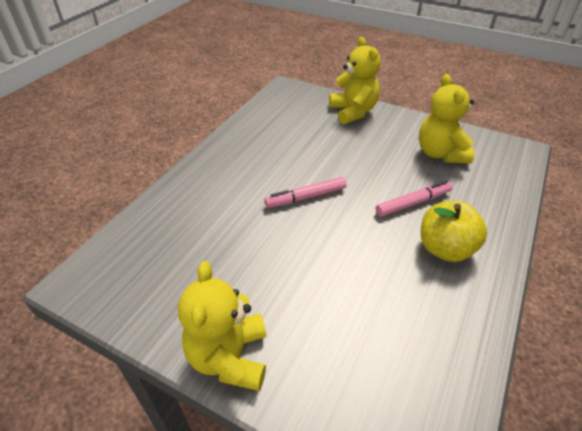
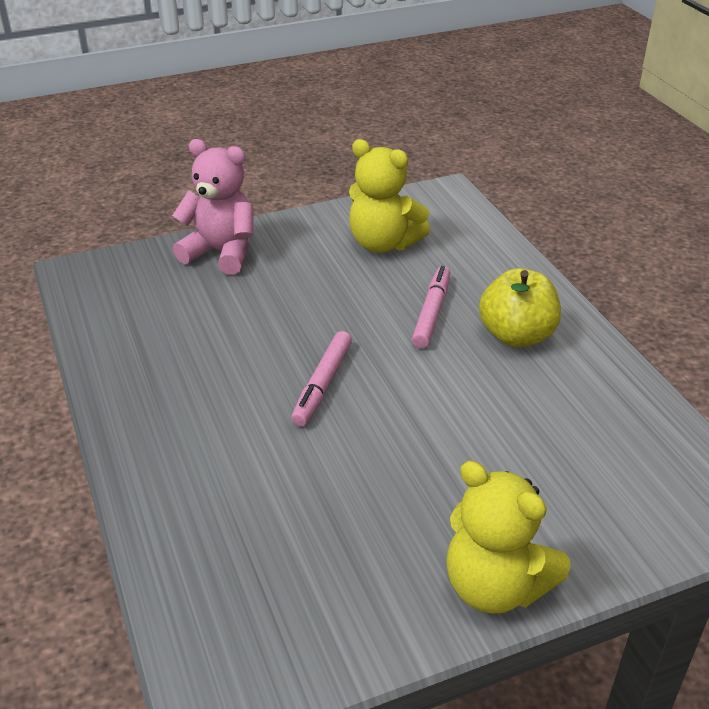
camera: 50 degrees left, 5 degrees down
(353, 112) = (221, 252): yellow teddy bear -> pink teddy bear

